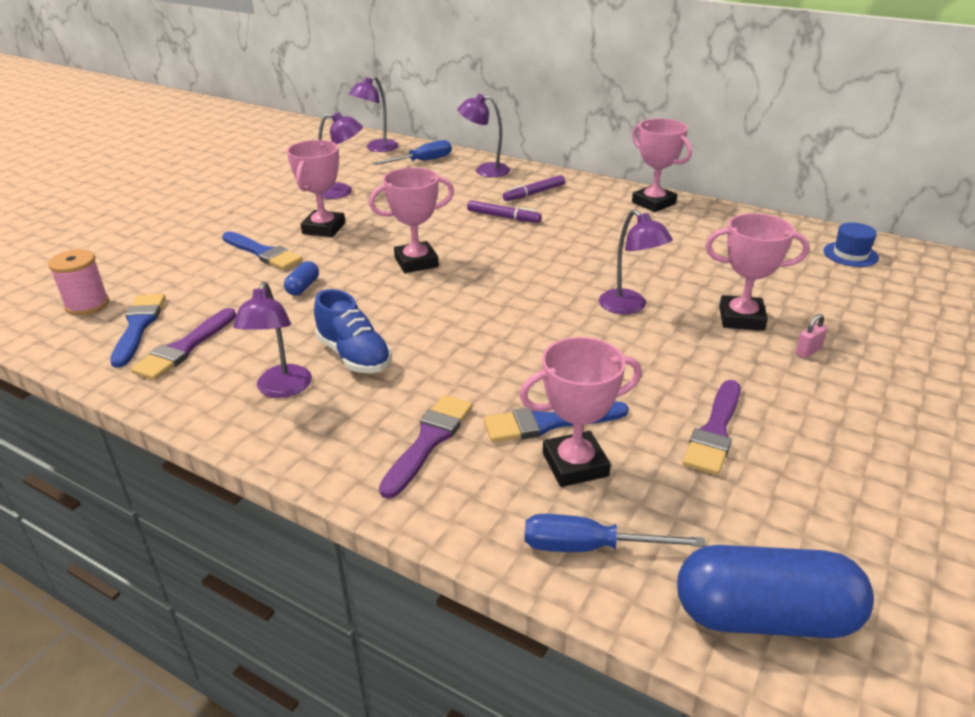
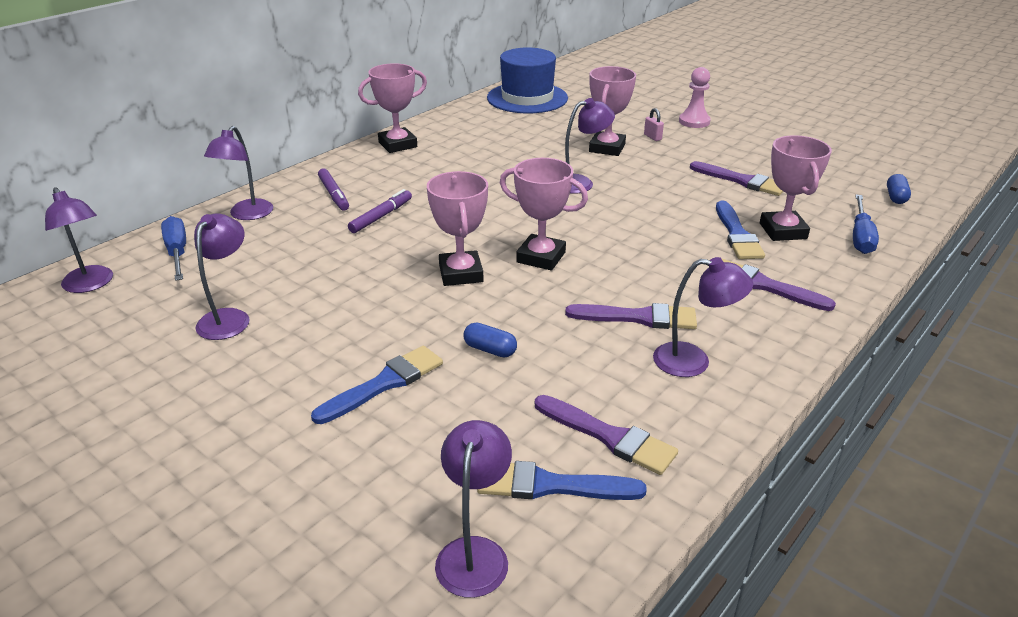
camera: 80 degrees left, 0 degrees up
(87, 305) = (474, 553): pink spool -> purple lamp
(324, 228) = (338, 334): pink trophy -> pink trophy (541, 257)
(354, 356) = (638, 317): blue shoe -> purple brush
(764, 616) = (895, 197): blue capsule -> blue capsule, size x0.44
(850, 254) = (527, 98): blue hat -> blue hat, size x2.08
(904, 388) = (694, 121): none -> pink pawn

